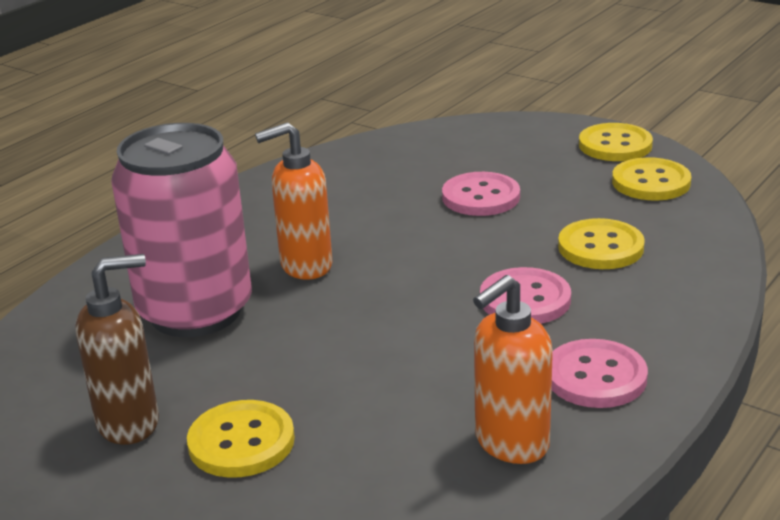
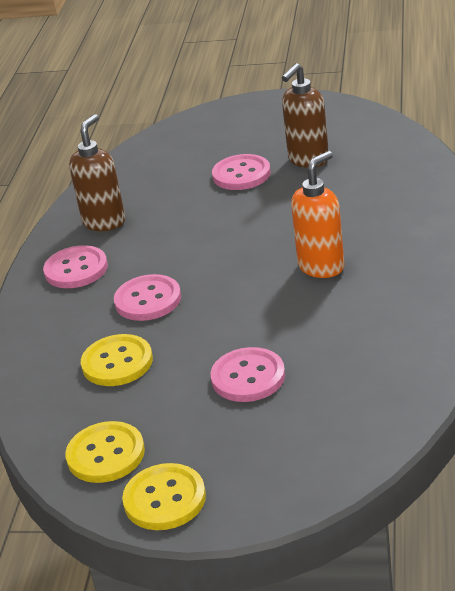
camera: 155 degrees right, 5 degrees up
(195, 311) = (353, 215): pink can -> none
(241, 442) = (241, 174): yellow button -> pink button
(510, 443) = (104, 222): orange soap dispenser -> brown soap dispenser

